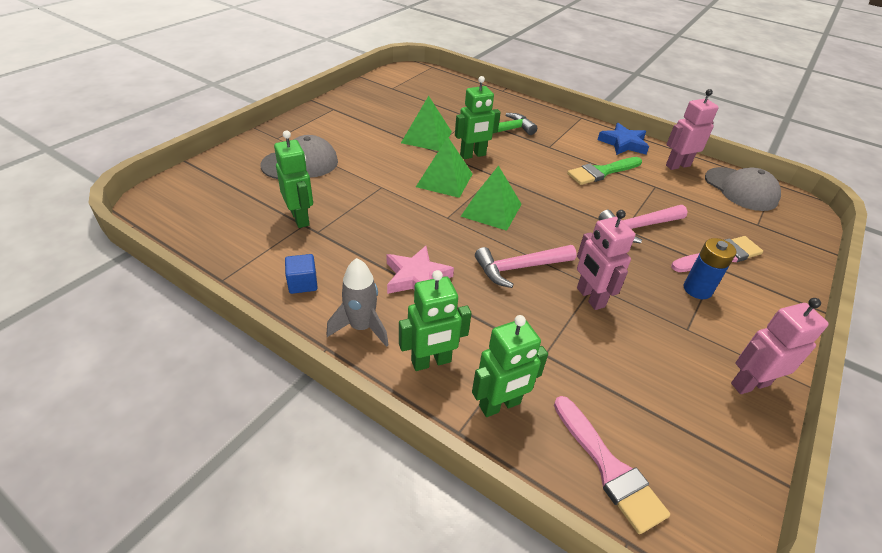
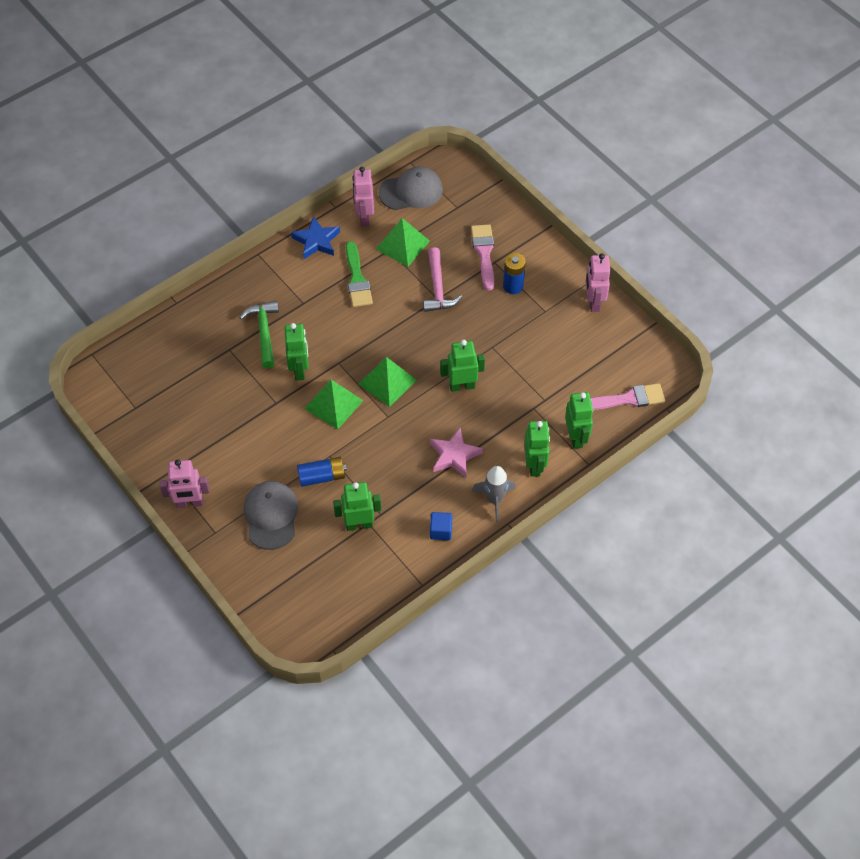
camera: 70 degrees left, 15 degrees up
(354, 186) = (322, 477): none -> blue battery
(426, 137) = (255, 400): green pyramid -> green pyramid (403, 245)
(519, 268) = (462, 386): pink hammer -> green robot
(590, 297) = (503, 354): pink robot -> pink robot (190, 503)

